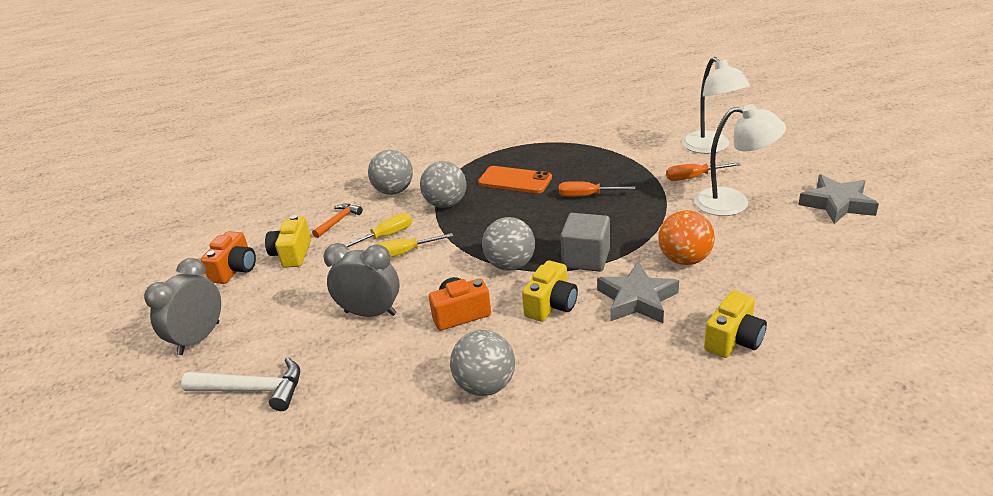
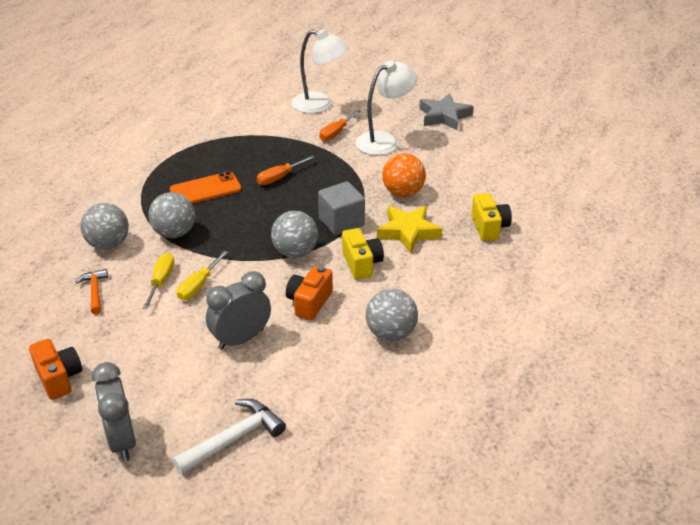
camera: 50 degrees left, 5 degrees up
(292, 254) = (95, 337): yellow camera -> none
(637, 299) = (408, 232): grey star -> yellow star

